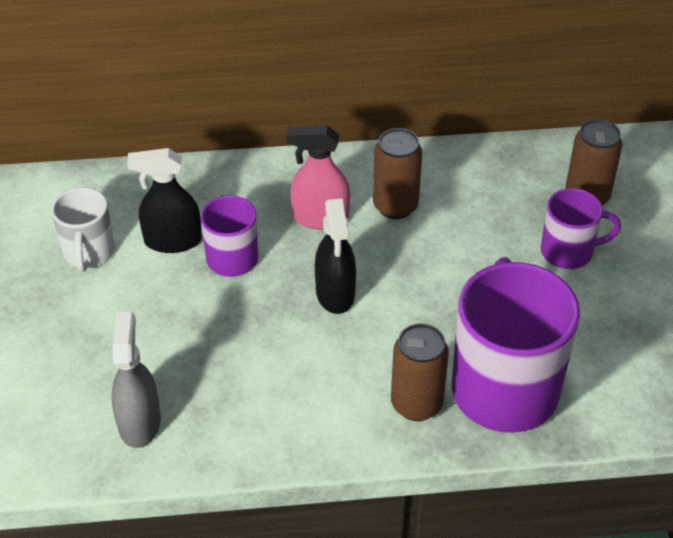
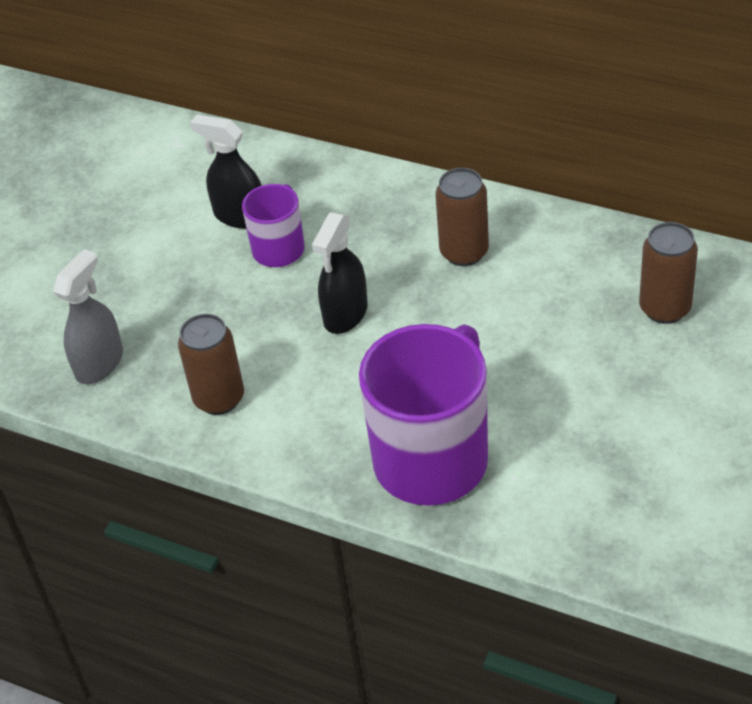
camera: 35 degrees right, 0 degrees up
(88, 253) = (163, 202): white mug -> none
(320, 217) = (385, 239): pink spray bottle -> none
(416, 404) = (341, 441): brown can -> brown can (219, 398)
(568, 252) = (601, 356): purple mug -> none

